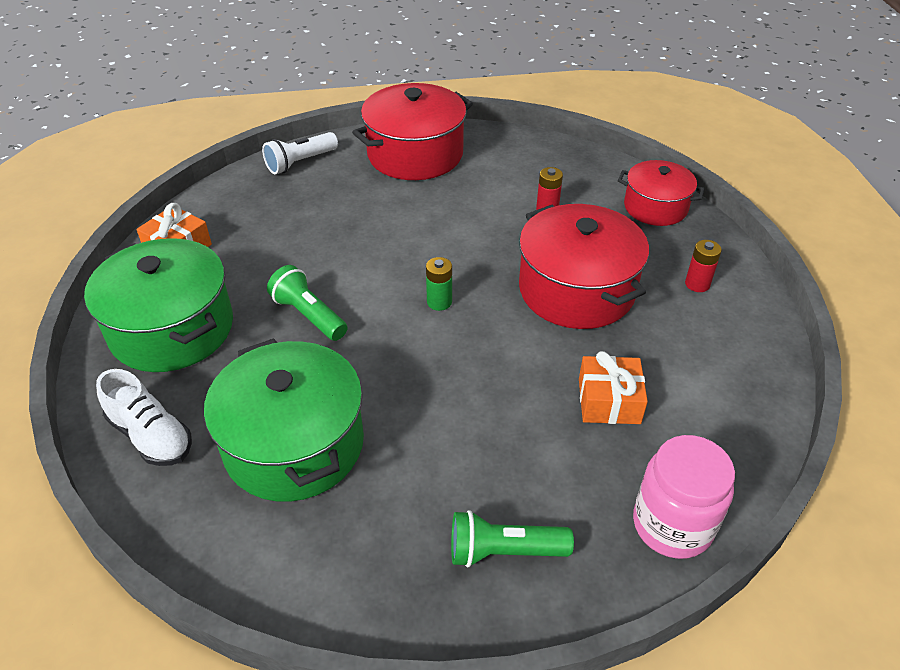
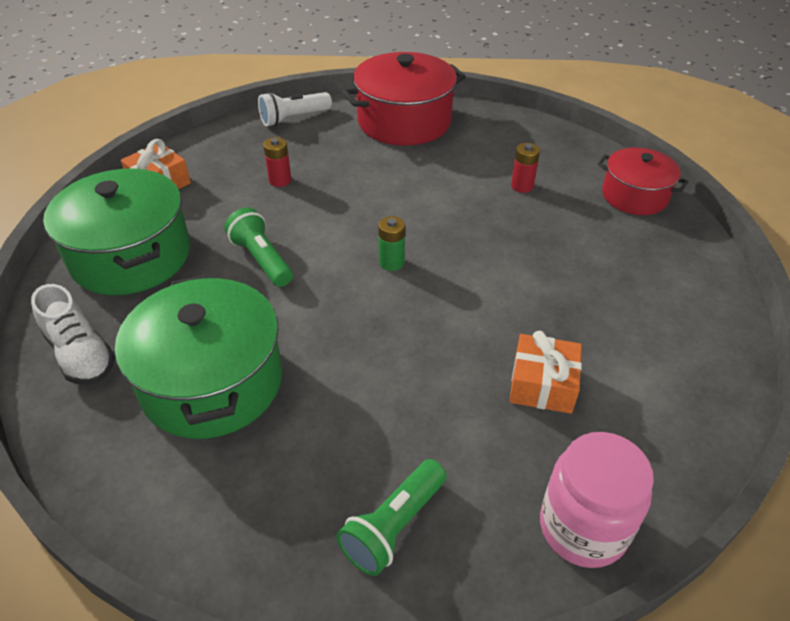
camera: 10 degrees right, 0 degrees up
(504, 551) = (394, 526): green flashlight -> green flashlight turned 60 degrees counterclockwise
(576, 290) = (534, 267): red pot -> none
(697, 284) = (663, 277): red battery -> red battery (280, 180)

